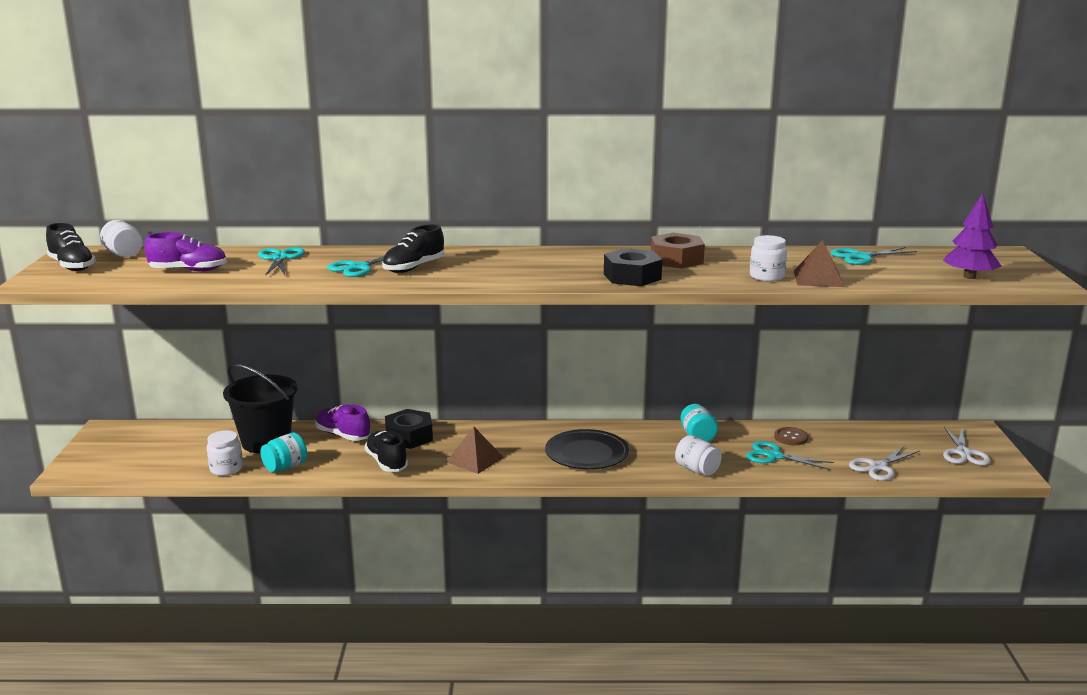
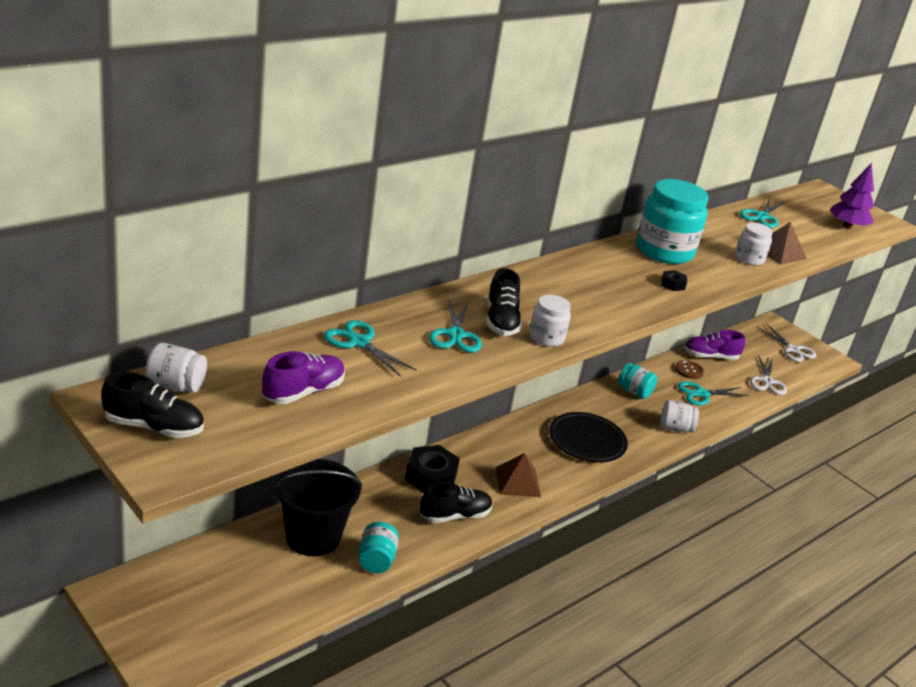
camera: 45 degrees left, 10 degrees up
(226, 469) = (325, 588): white jar -> white jar (546, 338)
(343, 435) = (372, 498): purple shoe -> purple shoe (710, 356)
(387, 462) = (455, 515): black shoe -> black shoe turned 135 degrees clockwise
(632, 276) = (673, 284): black nut -> black nut, size x0.48
(676, 259) = (664, 251): brown nut -> turquoise jar

